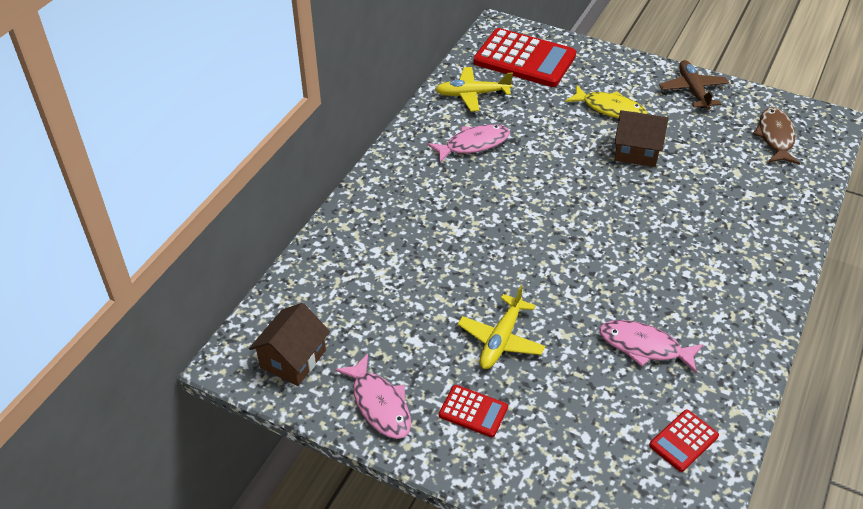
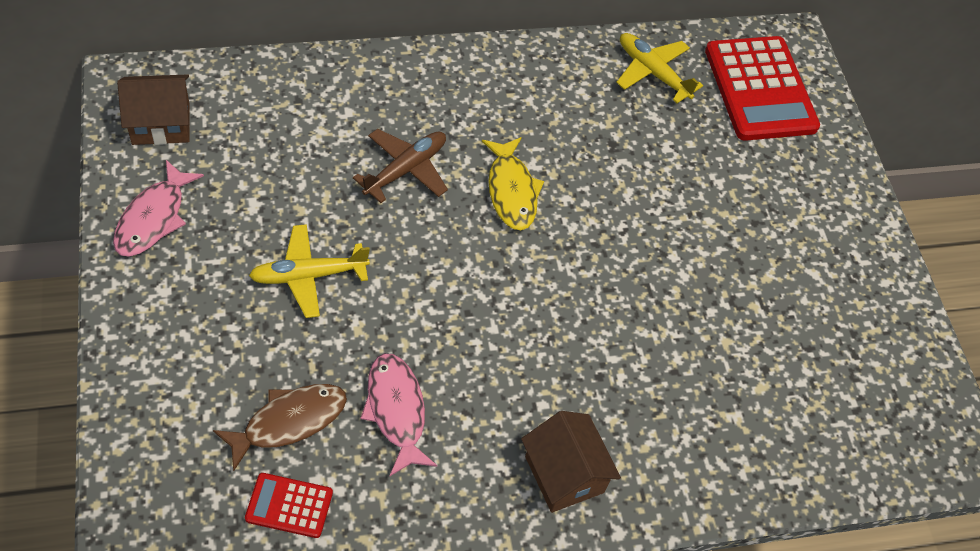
camera: 45 degrees right, 10 degrees up
(473, 144) = (573, 113): pink fish -> none
(473, 411) = (198, 298): red calculator -> none
(610, 109) = (753, 209): yellow fish -> yellow fish (511, 191)
(636, 152) = (702, 268): brown house -> brown house (564, 474)
(693, 90) = (871, 278): brown plane -> brown plane (405, 170)
(775, 137) = (868, 403): brown fish -> brown fish (289, 422)

